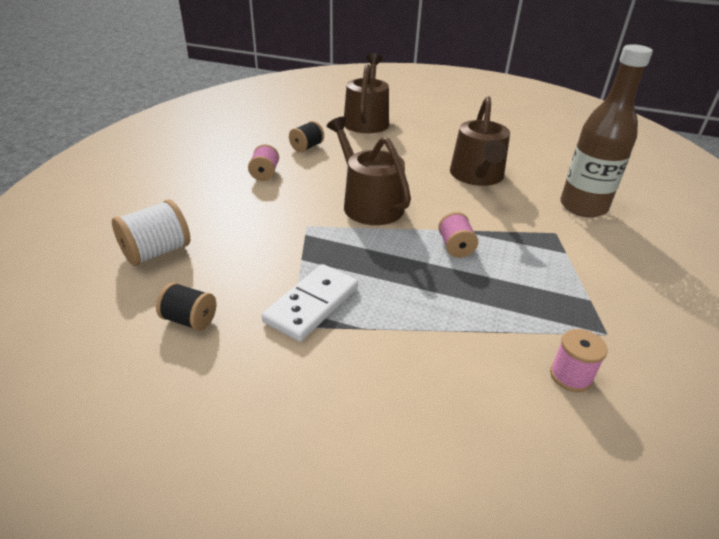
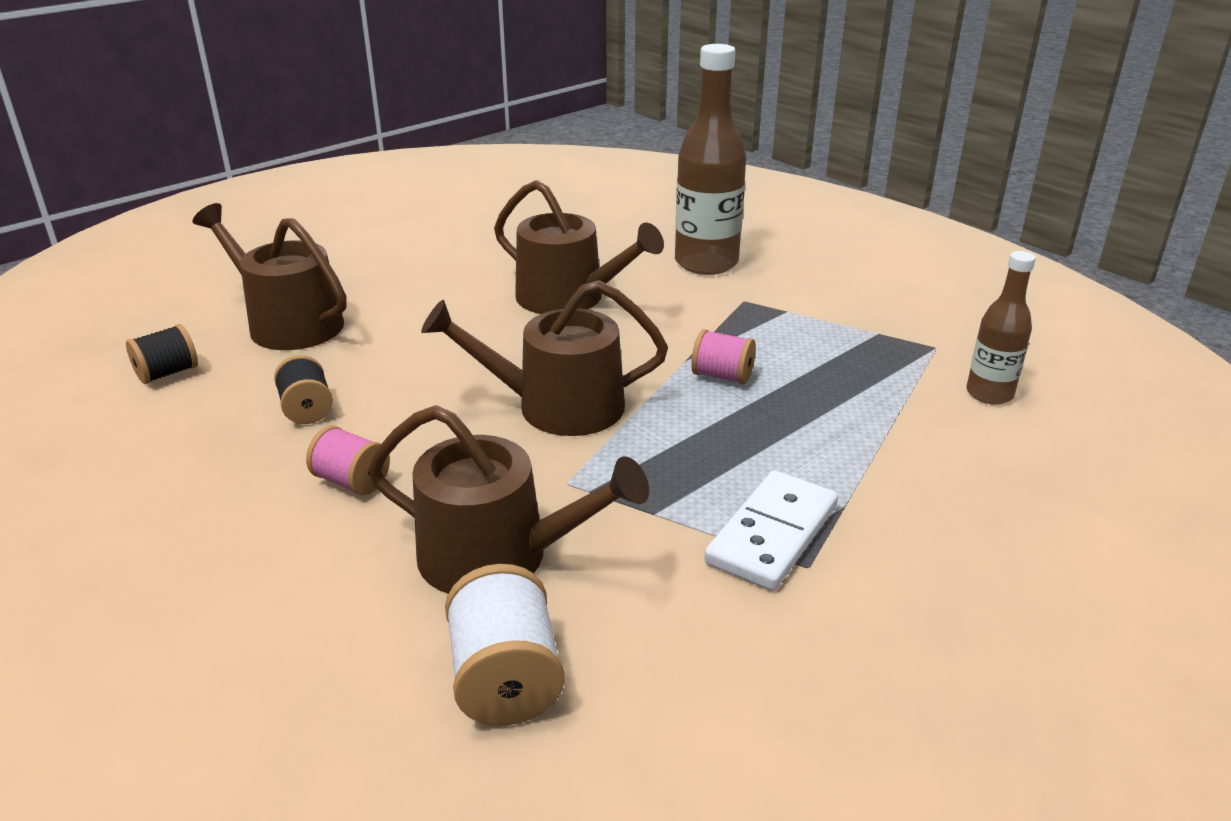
camera: 60 degrees left, 5 degrees down
(190, 320) = (738, 672): black spool -> black spool (167, 373)
(237, 225) = (499, 557): none -> brown watering can
(311, 304) = (772, 534): white domino -> white domino turned 60 degrees clockwise
(570, 376) = (989, 394): pink spool -> brown bottle

